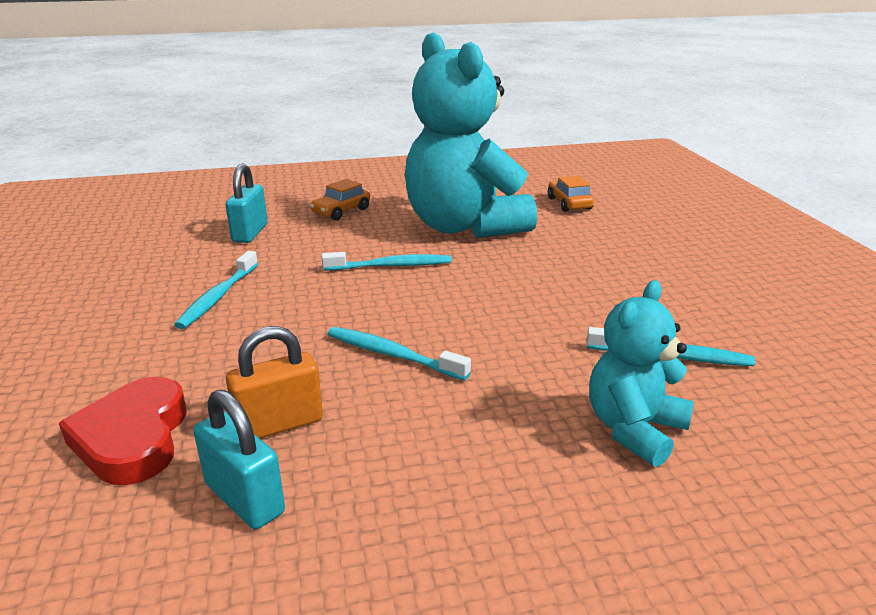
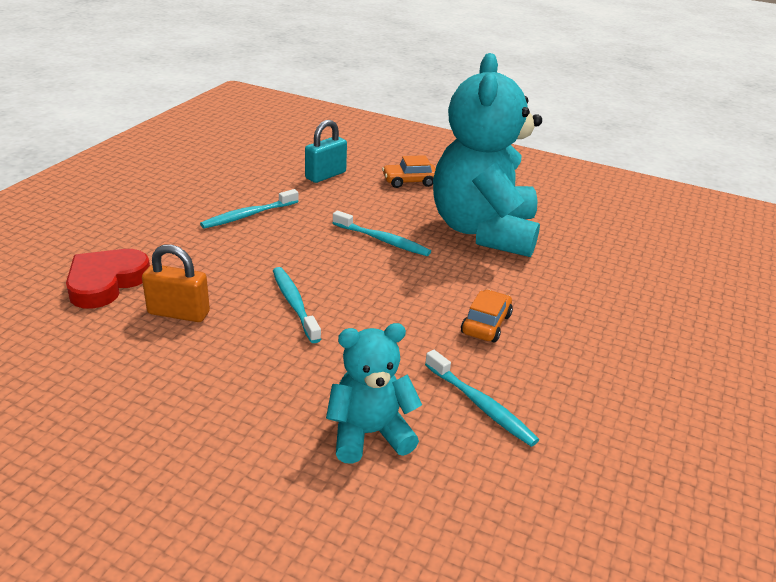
camera: 35 degrees right, 5 degrees up
(244, 498) = (113, 343): turquoise padlock -> none
(569, 203) = (607, 247): orange car -> orange car (486, 324)

